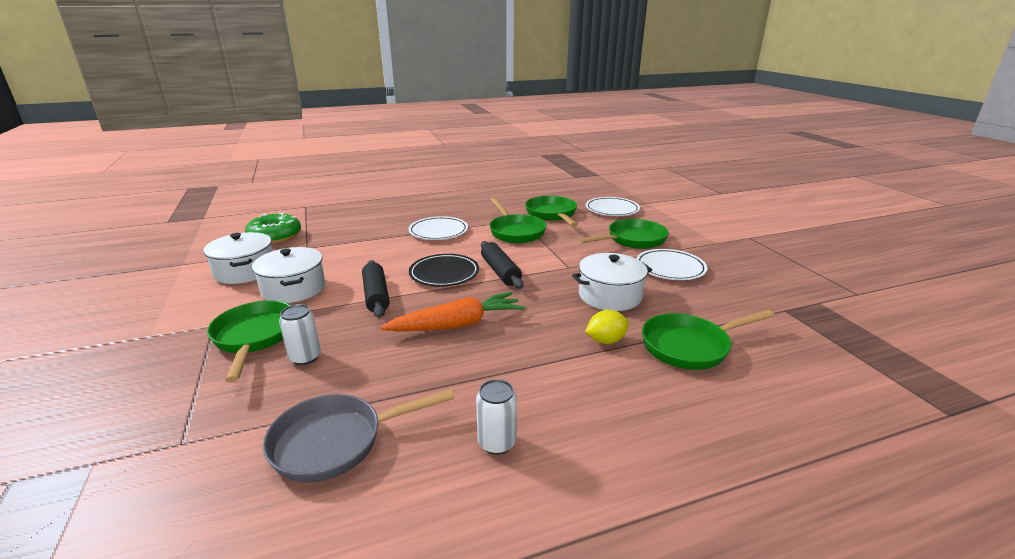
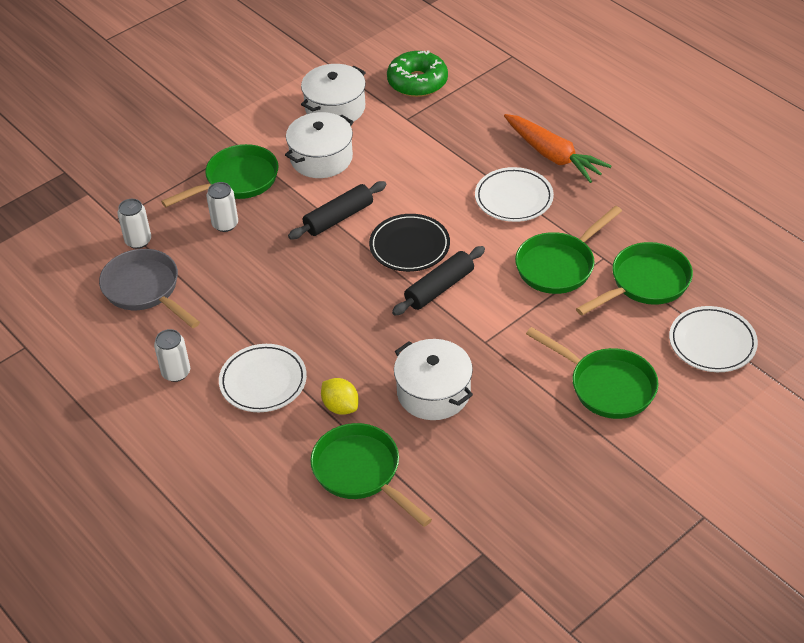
camera: 70 degrees right, 20 degrees up
(246, 430) = (138, 241): none -> white can
(457, 324) = (316, 294): orange carrot -> orange carrot (553, 155)
(670, 268) = (538, 436): white plate -> white plate (263, 381)

